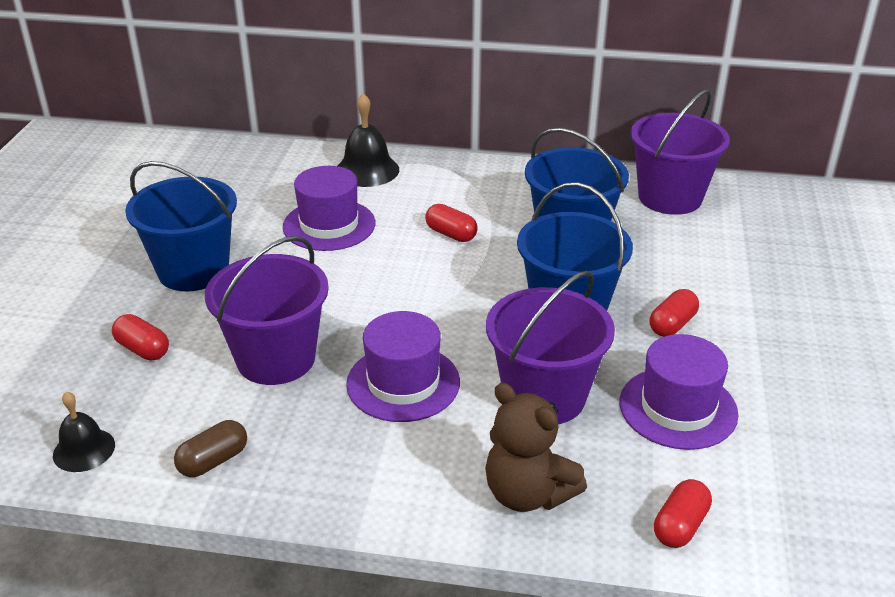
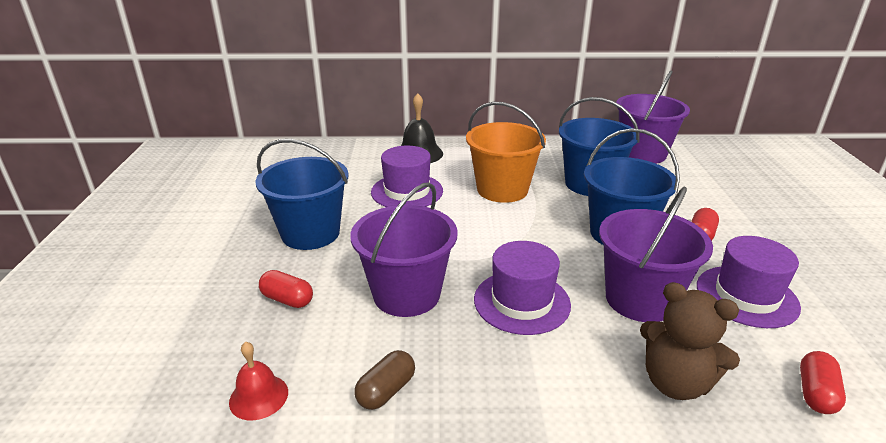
camera: 10 degrees left, 5 degrees down
(84, 450) = (258, 396): black bell -> red bell
(451, 234) = (502, 189): red capsule -> orange bucket

